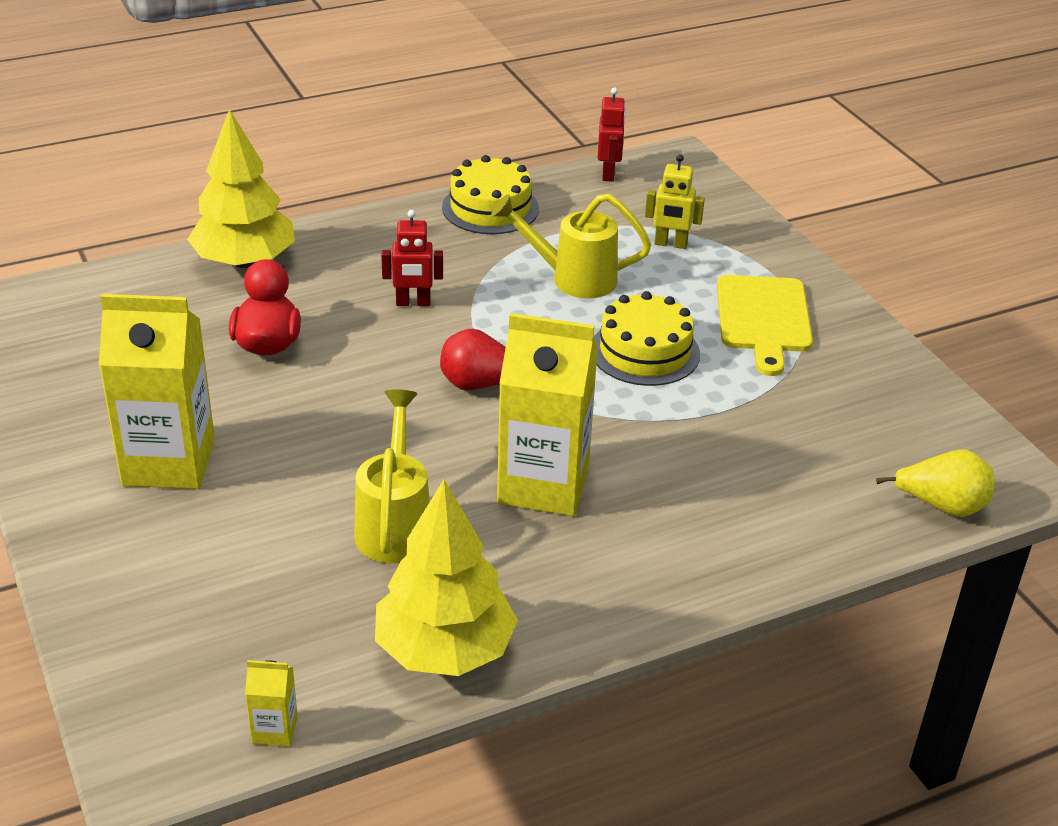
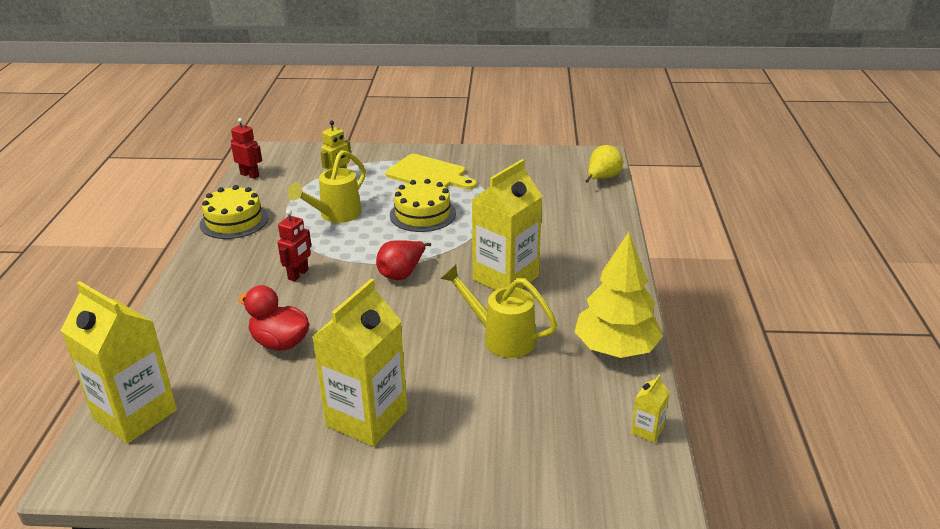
camera: 60 degrees left, 5 degrees down
(92, 299) = (135, 414): none -> yellow carton
(244, 261) = (174, 329): yellow tree -> none

